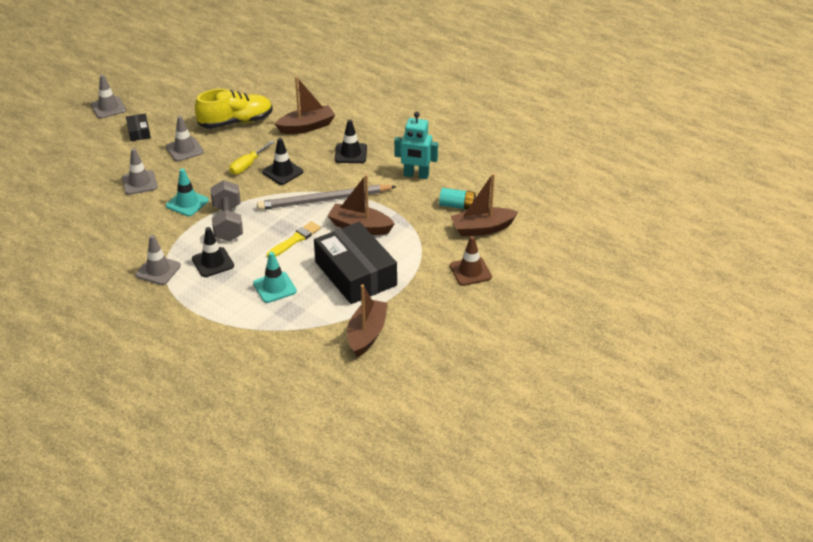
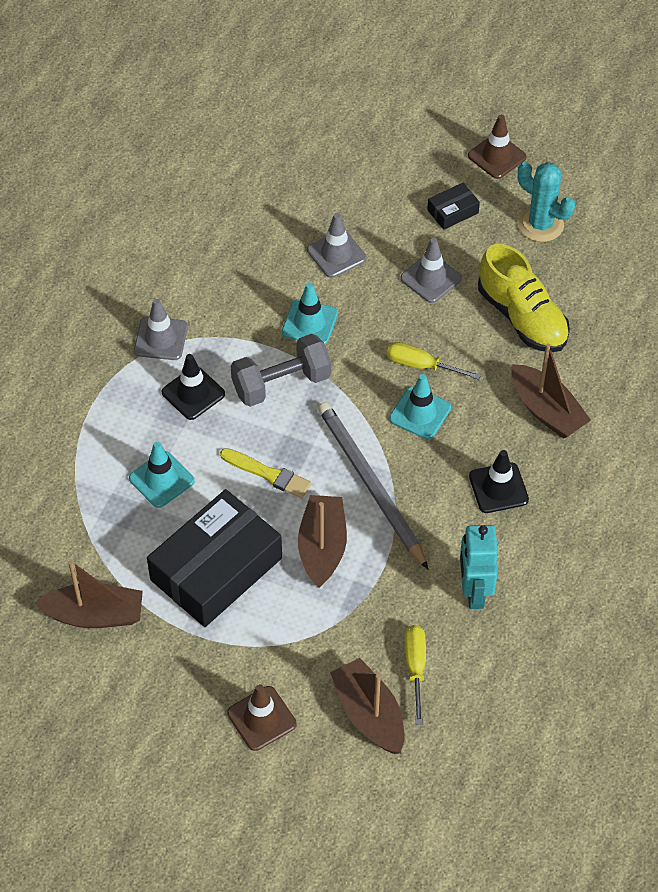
camera: 75 degrees right, 15 degrees up
(108, 108) = (497, 156): grey traffic cone -> brown traffic cone
(172, 102) = (540, 224): none -> turquoise cactus
(282, 172) = (420, 413): black traffic cone -> turquoise traffic cone
(457, 206) = (415, 667): turquoise battery -> yellow screwdriver

